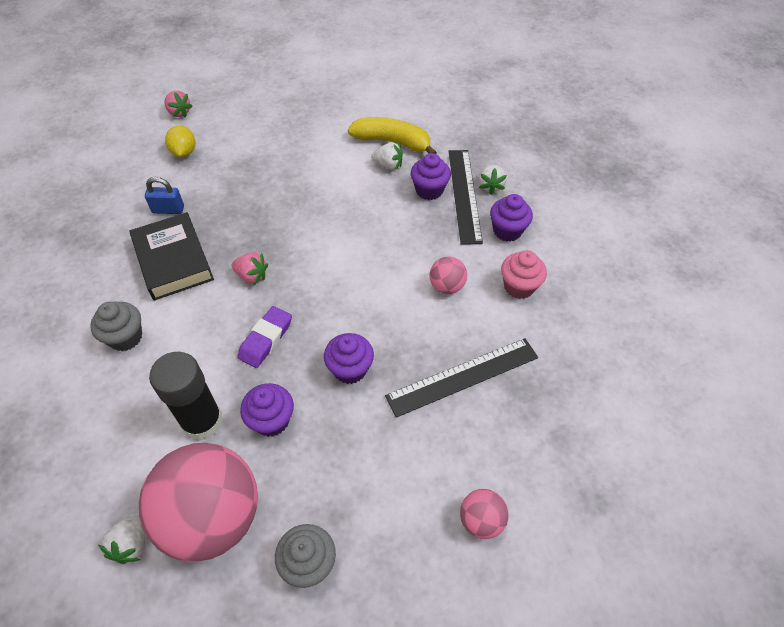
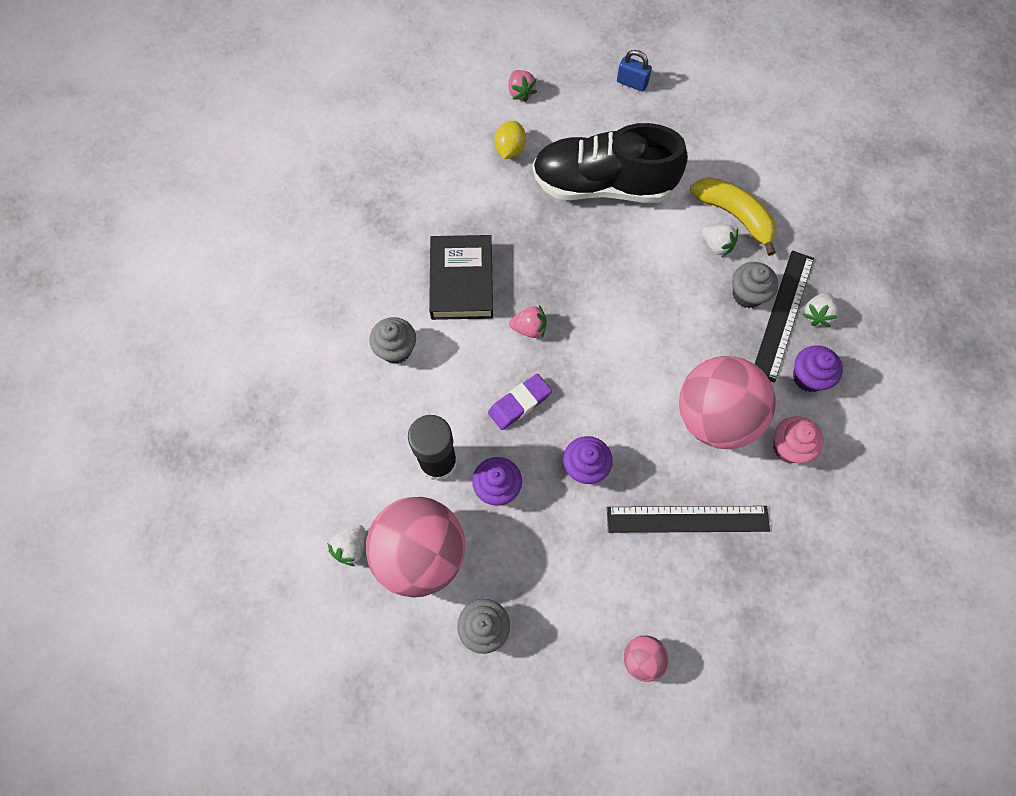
camera: 25 degrees right, 15 degrees up
(168, 210) = (474, 218): blue padlock -> blue padlock (632, 83)
(252, 276) = (529, 328): pink strawberry -> pink strawberry turned 45 degrees counterclockwise
(275, 153) = (602, 185): none -> black shoe
(429, 190) = (747, 294): purple cupcake -> grey cupcake
(446, 286) = (715, 417): pink ball -> pink ball, size x2.27

